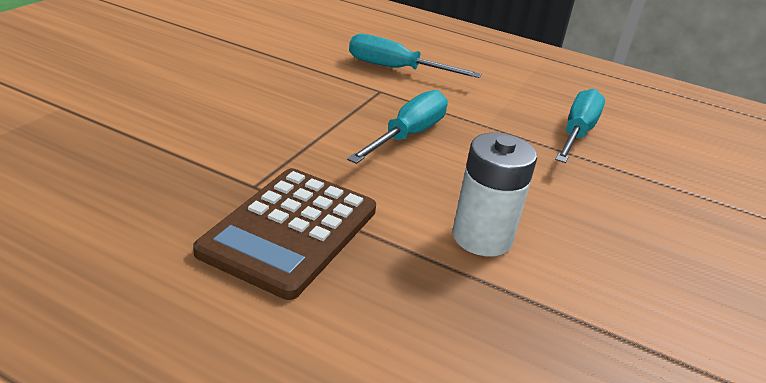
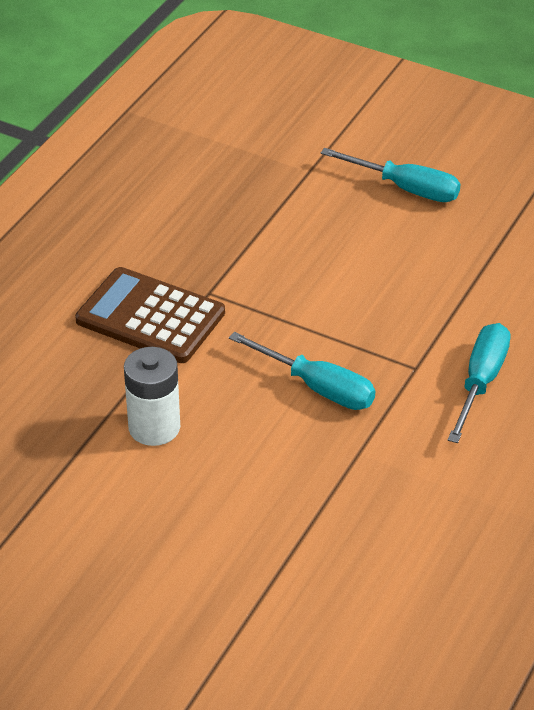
camera: 95 degrees right, 10 degrees up
(577, 133) = (363, 533): turquoise screwdriver -> turquoise screwdriver (406, 188)

